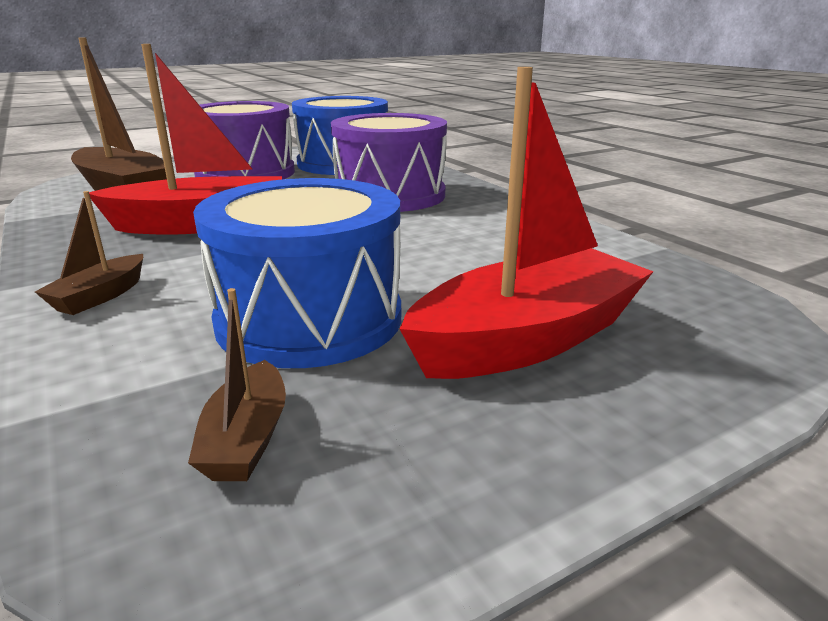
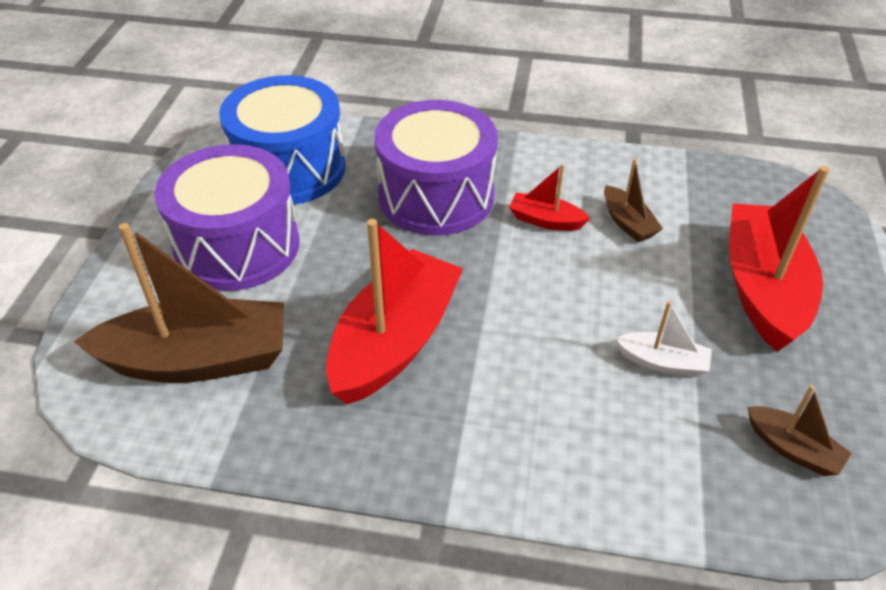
camera: 50 degrees left, 20 degrees up
(100, 296) = (524, 458): brown boat -> brown boat (627, 223)
(309, 319) = (663, 362): blue drum -> white boat
(431, 228) = (545, 220): none -> red boat

